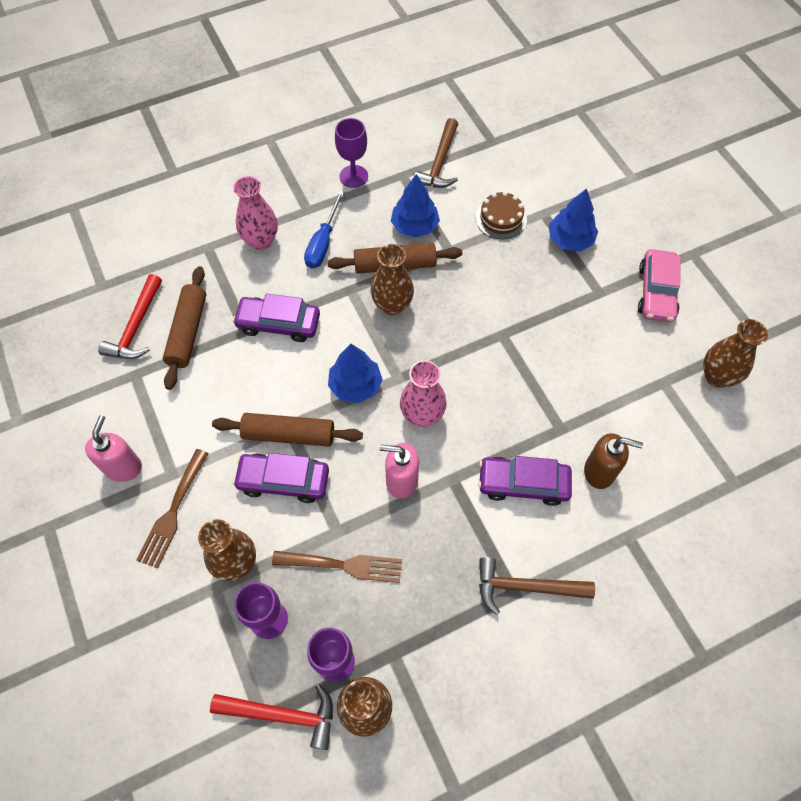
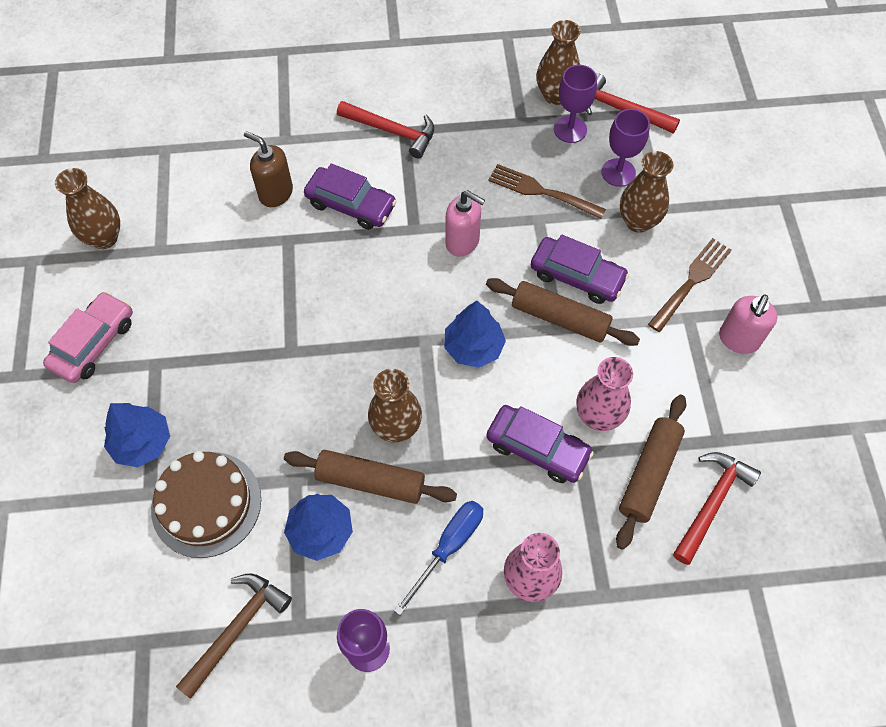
camera: 160 degrees left, 0 degrees up
(422, 415) = (416, 294): pink vase -> pink vase (598, 416)
(501, 218) = (206, 504): brown cake -> brown cake, size x1.55
(526, 587) = (392, 131): brown hammer -> red hammer

